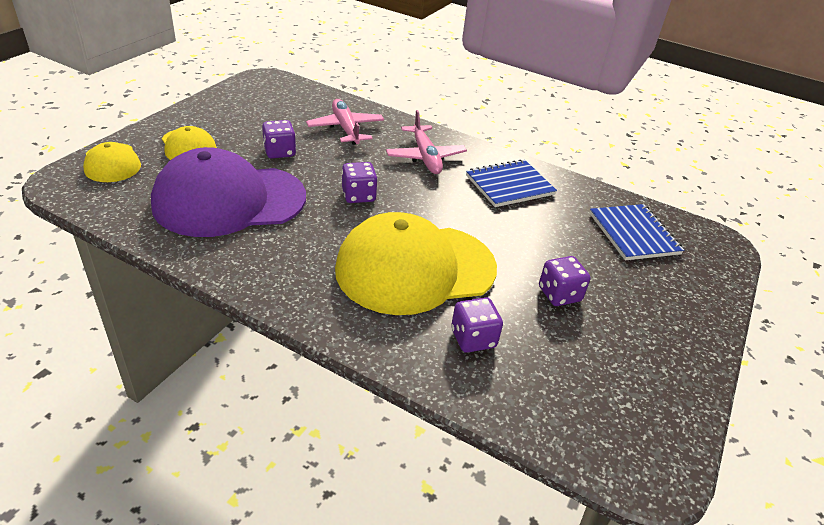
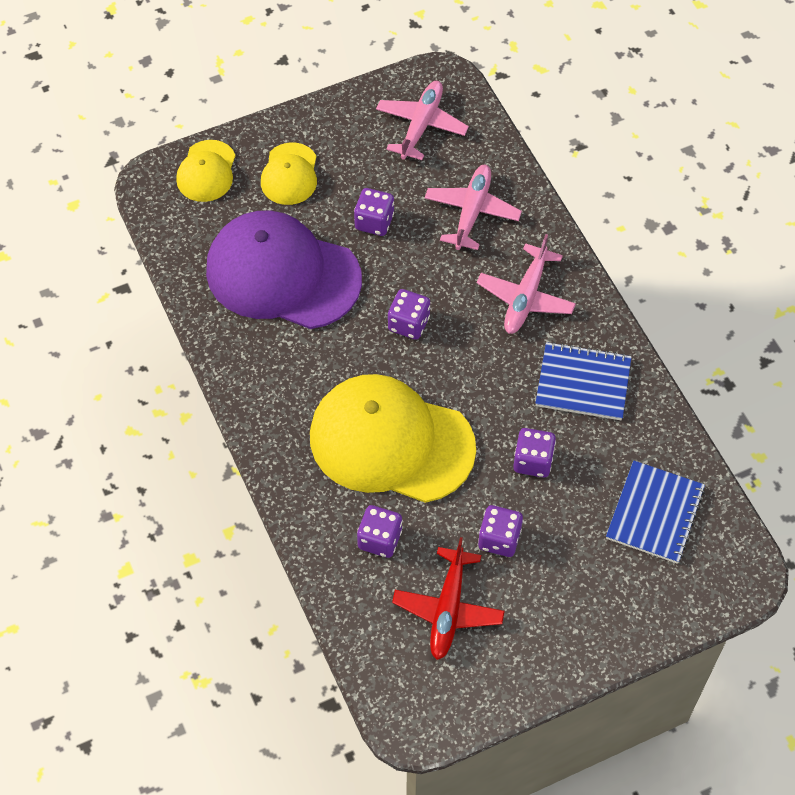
camera: 40 degrees right, 20 degrees up
(270, 100) = (421, 125): none -> pink plane
(527, 238) = (533, 461): none -> purple dice
(578, 362) = (448, 609): none -> red plane

